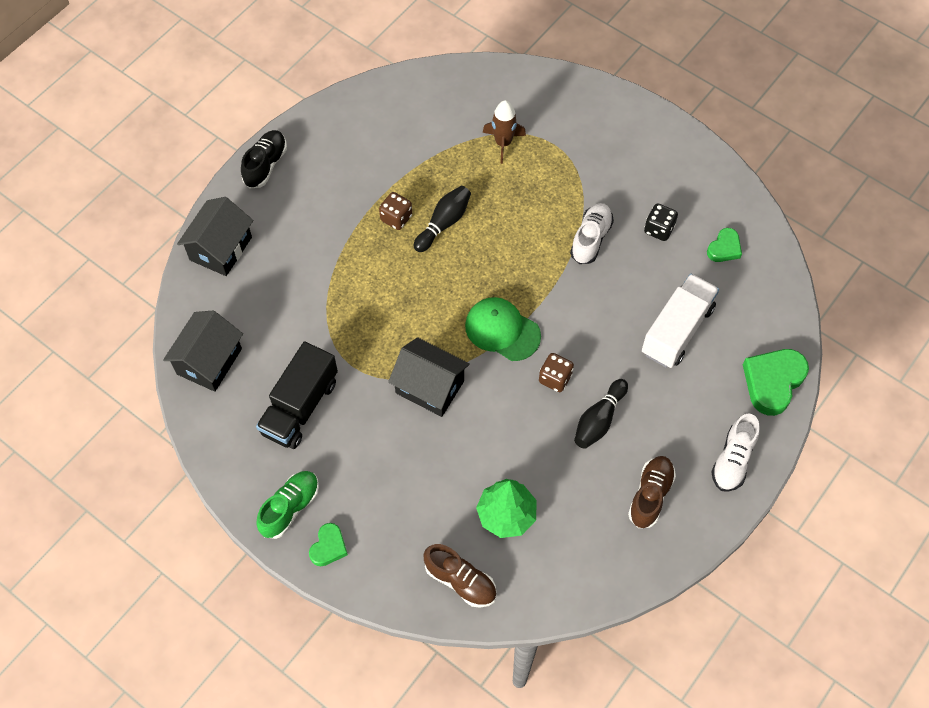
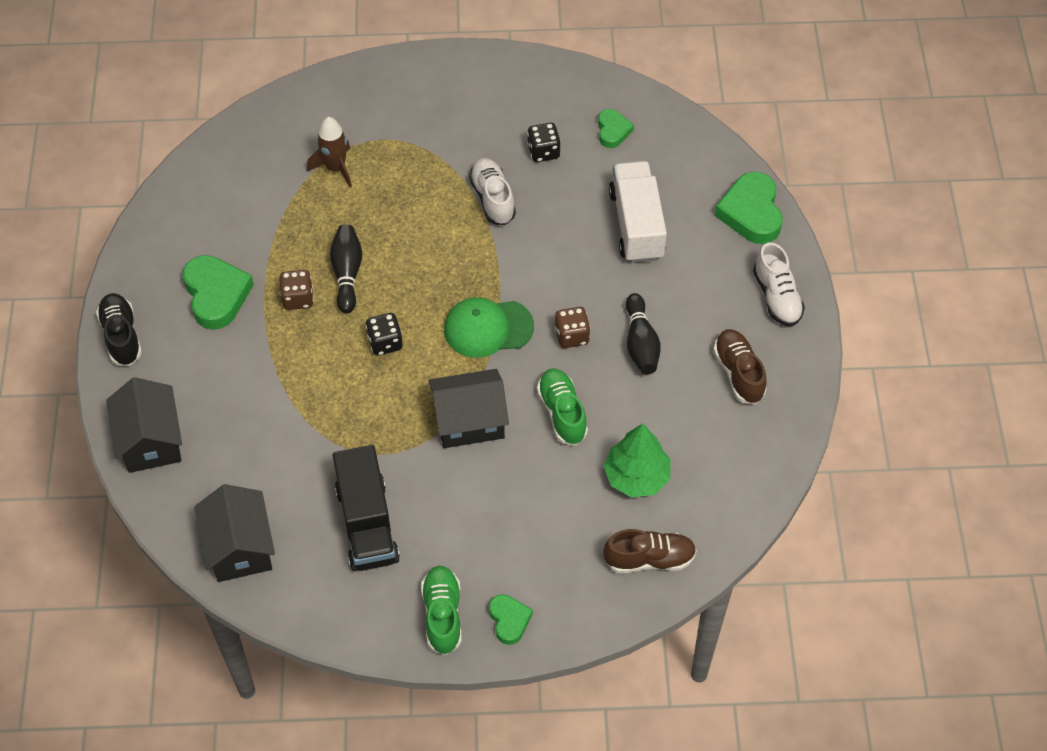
camera: 40 degrees left, 5 degrees down
(347, 179) = (216, 295): none -> green heart
(424, 290) = (385, 343): none -> black dice
(497, 429) = (562, 413): none -> green shoe

